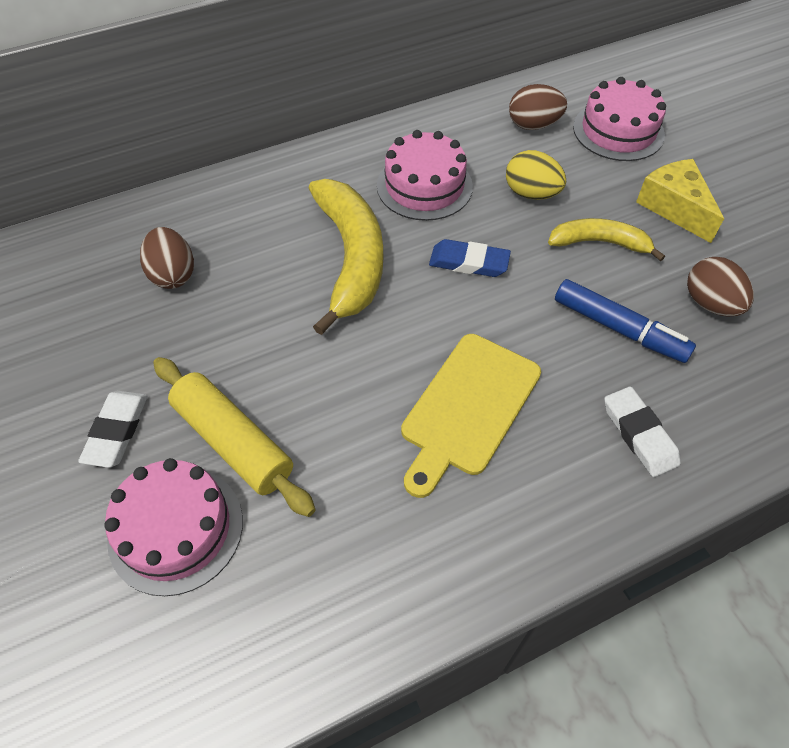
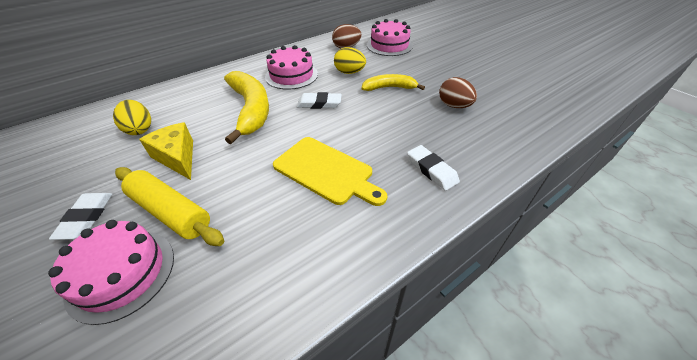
camera: 10 degrees left, 10 degrees down
(173, 274) = (140, 129): brown egg -> yellow egg
(468, 408) = (326, 171): yellow cutting board -> yellow cutting board turned 75 degrees counterclockwise
(469, 262) = (319, 104): blue eraser -> white eraser
(619, 328) = (408, 122): blue marker -> none
(674, 207) = (424, 70): yellow cheese -> yellow cheese (177, 157)

